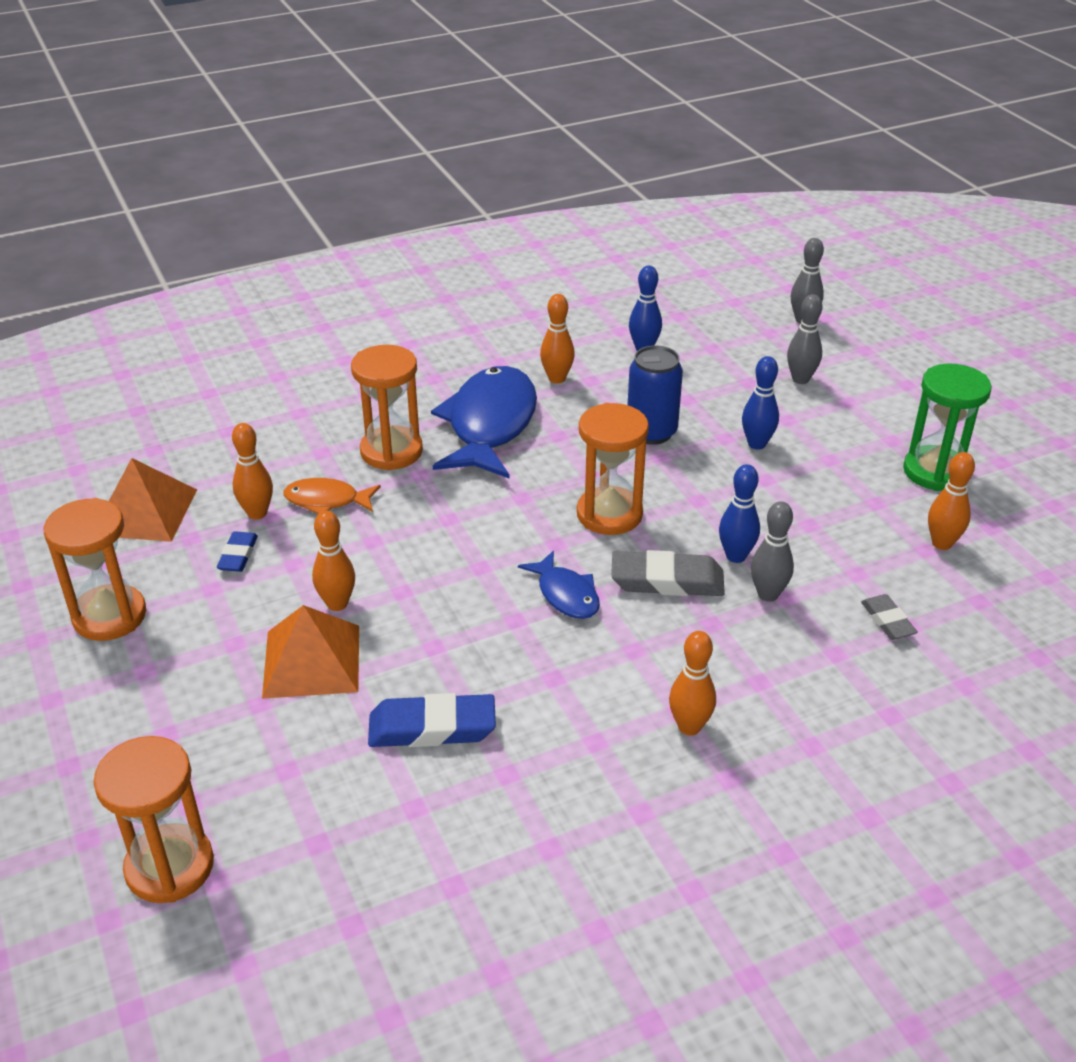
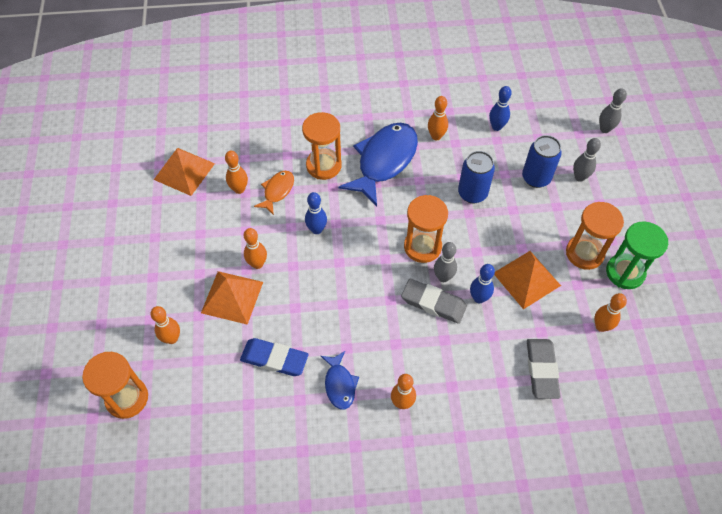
camera: 20 degrees right, 20 degrees up
(109, 616) = (146, 236): orange hourglass -> orange hourglass (584, 253)
(222, 750) = (172, 338): none -> orange bowling pin
(238, 555) = (220, 215): blue eraser -> none
(327, 500) = (277, 191): orange fish -> orange fish turned 90 degrees clockwise
(566, 594) = (375, 295): blue fish -> blue fish (339, 384)
(737, 394) = (536, 178): none -> blue can
(757, 444) = (529, 220): blue bowling pin -> blue bowling pin (316, 229)
(768, 594) = (484, 330): grey bowling pin -> grey bowling pin (443, 277)
(796, 515) = (526, 279): none -> orange pyramid
(887, 621) = (541, 370): grey eraser -> grey eraser, size x1.73

